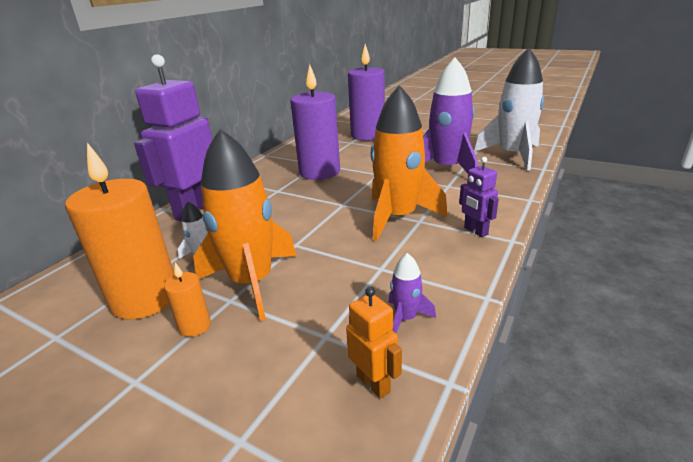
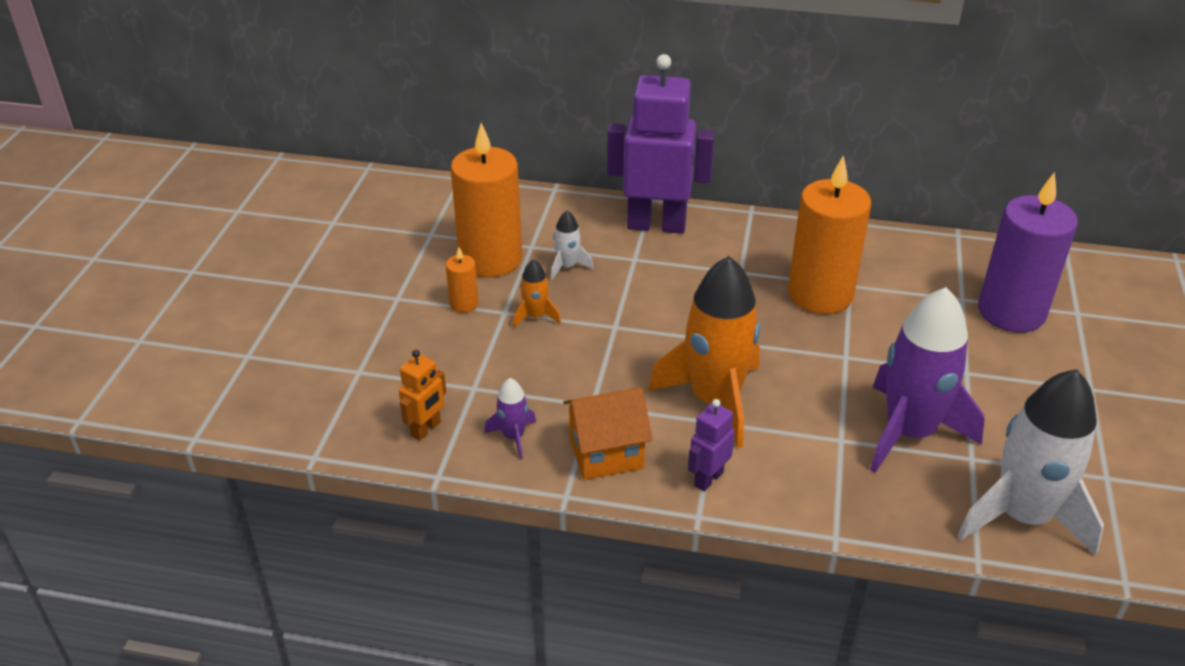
camera: 70 degrees right, 10 degrees up
(252, 282) = (535, 316): orange rocket -> orange rocket, size x0.43
(319, 172) = (820, 294): purple candle -> orange candle
(440, 269) = (606, 453): none -> orange house

